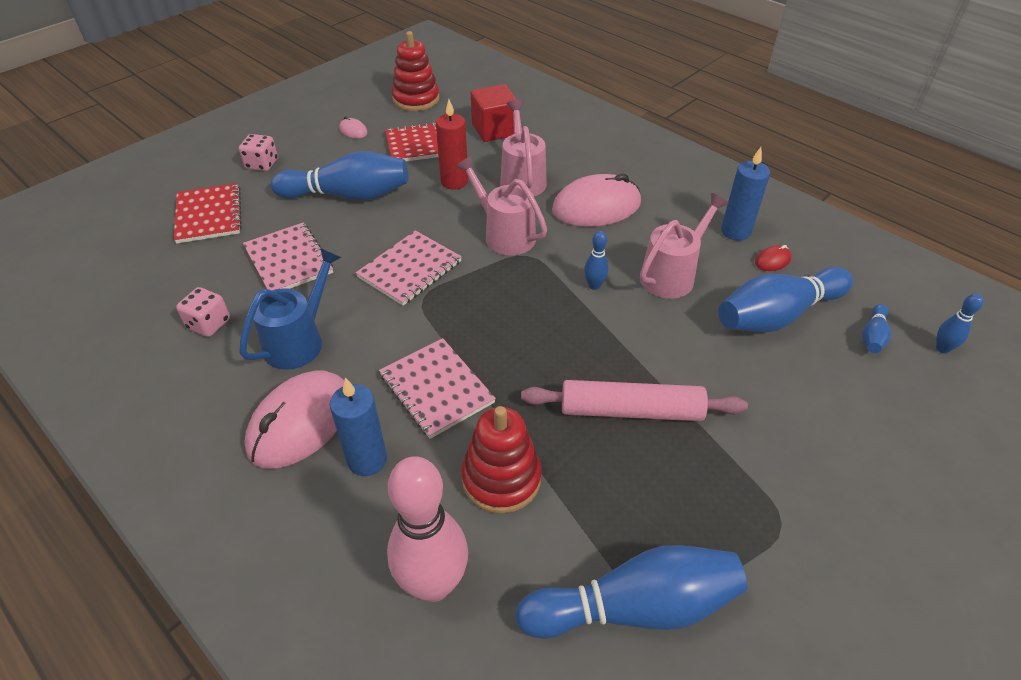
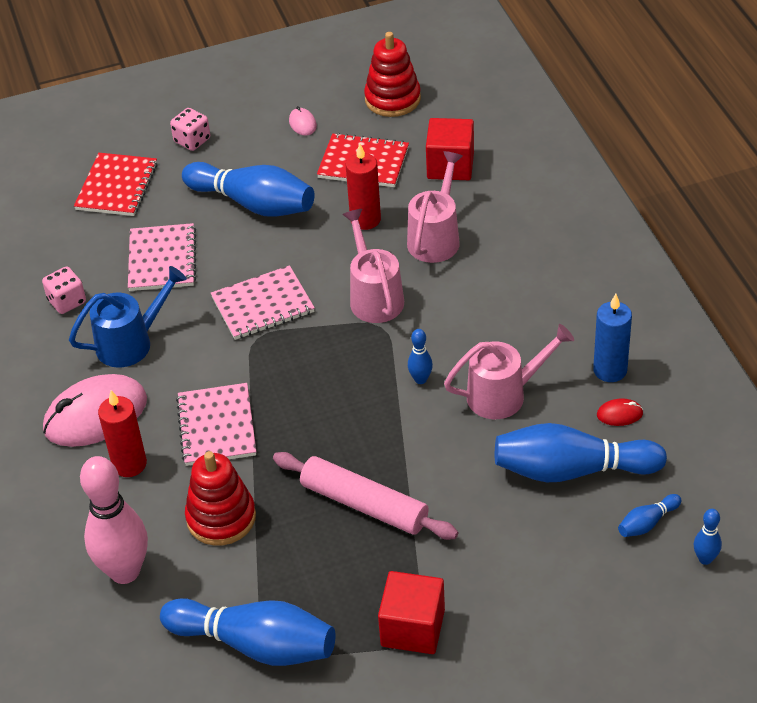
camera: 30 degrees right, 0 degrees up
(367, 460) = (129, 464): blue candle -> red candle
(596, 207) = (488, 295): pink mouse -> none
(772, 515) = (413, 628): none -> red cube

